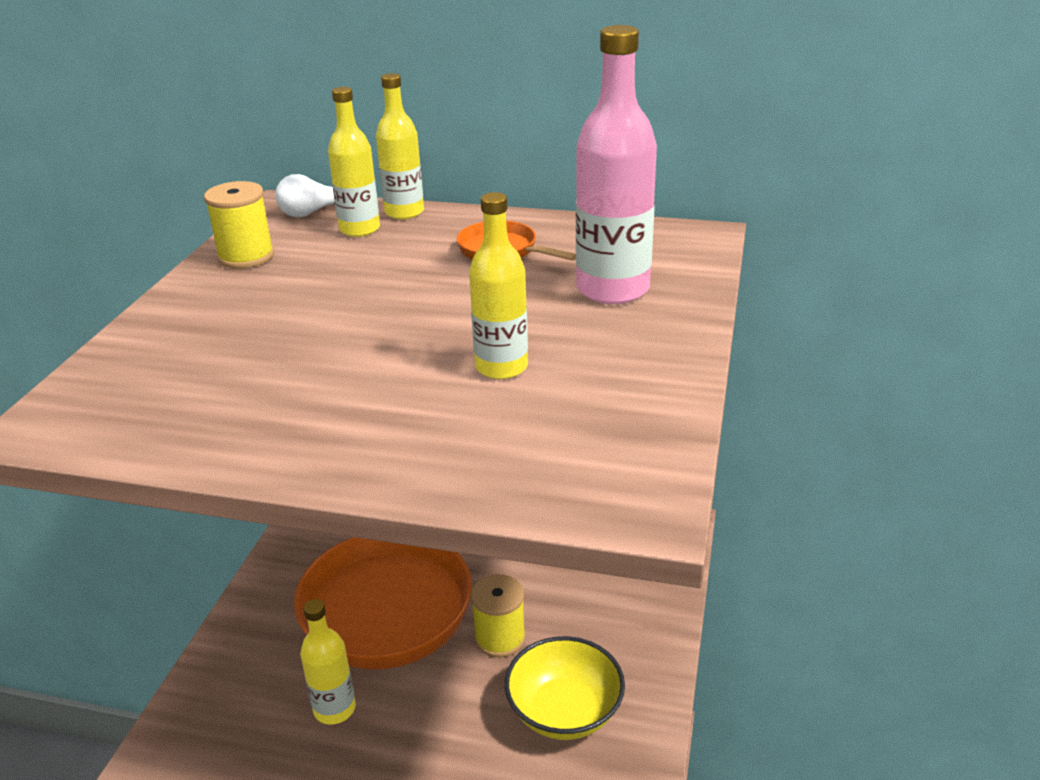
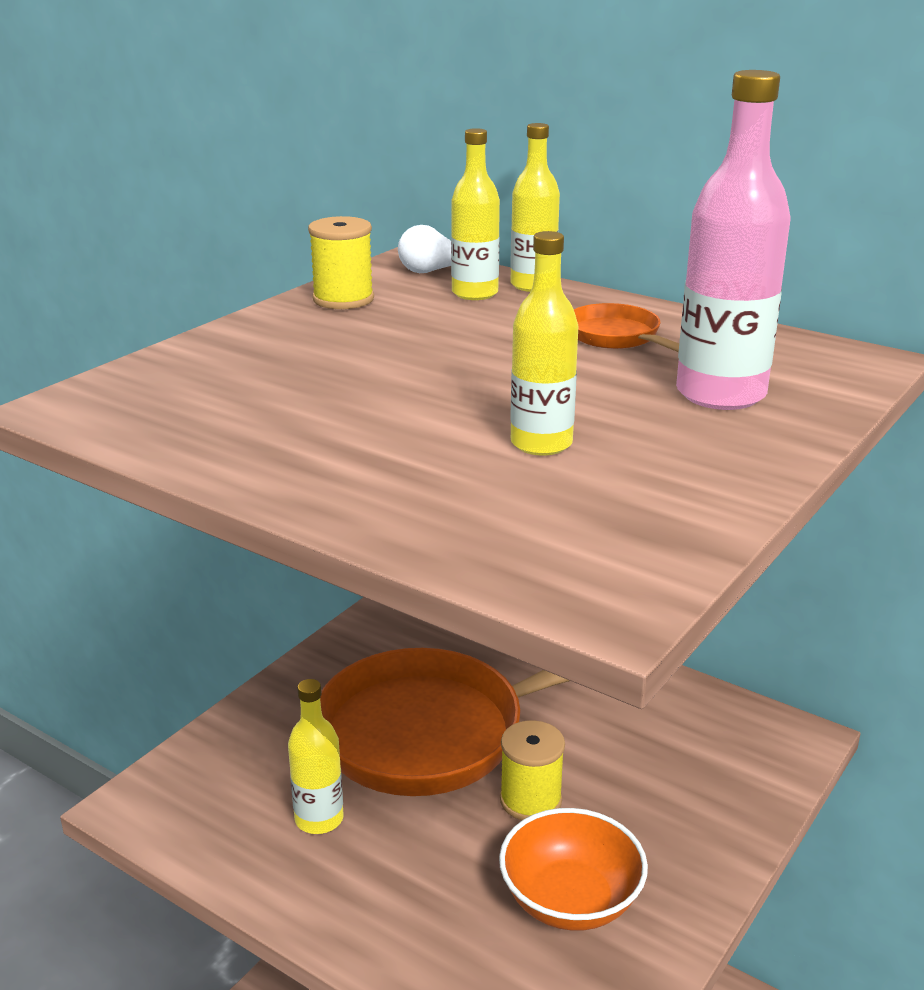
camera: 20 degrees right, 5 degrees down
(564, 711) = (570, 900): yellow bowl -> orange bowl

